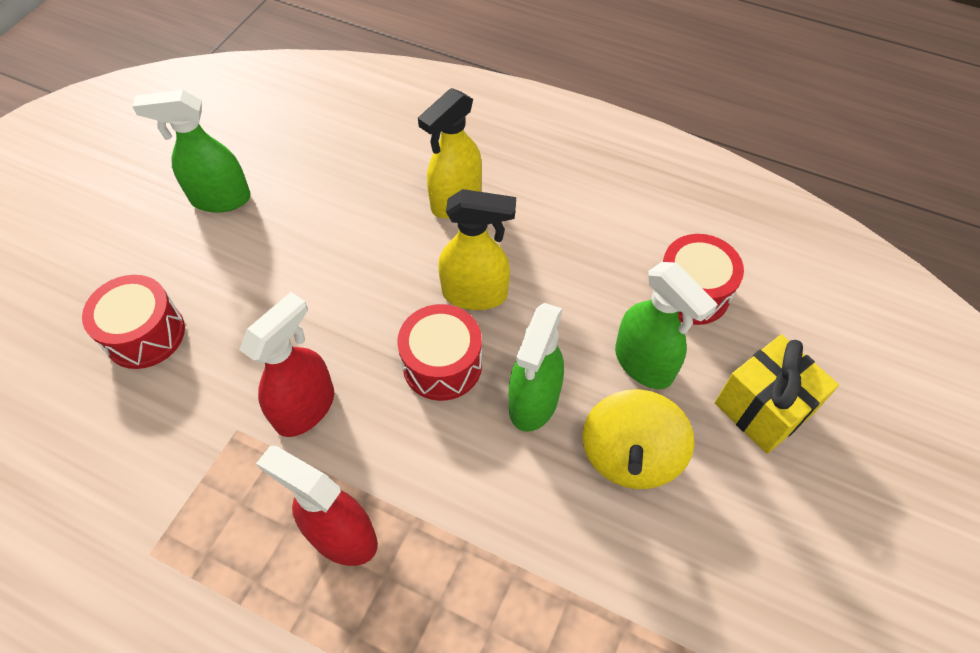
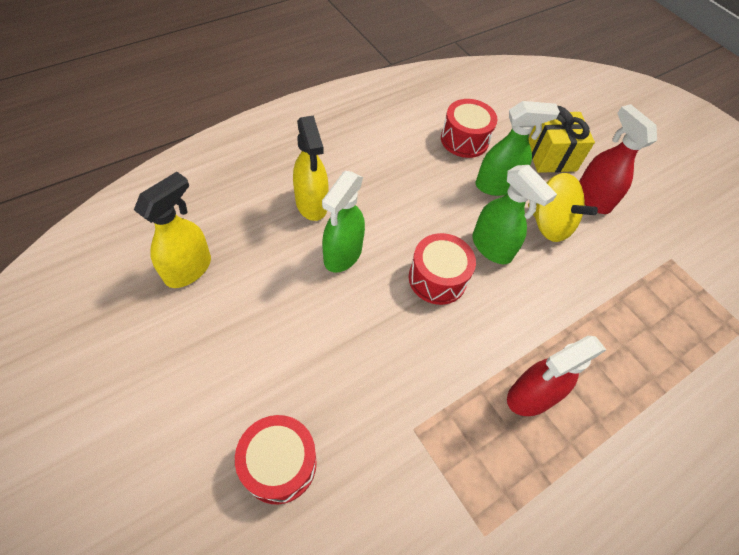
camera: 65 degrees left, 0 degrees up
(220, 199) = (179, 348): green spray bottle -> green spray bottle (342, 255)
(305, 407) = (422, 374): red spray bottle -> red spray bottle (592, 198)
(475, 294) = (396, 234): yellow spray bottle -> yellow spray bottle (189, 269)

